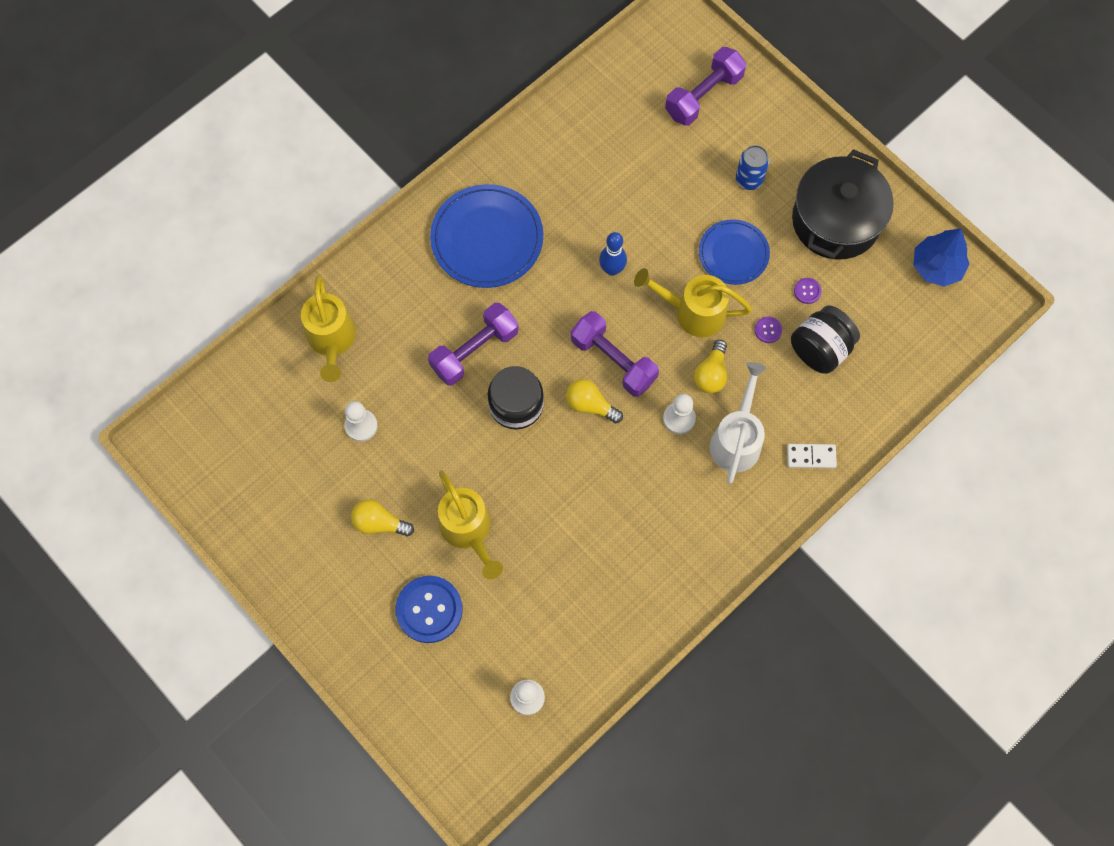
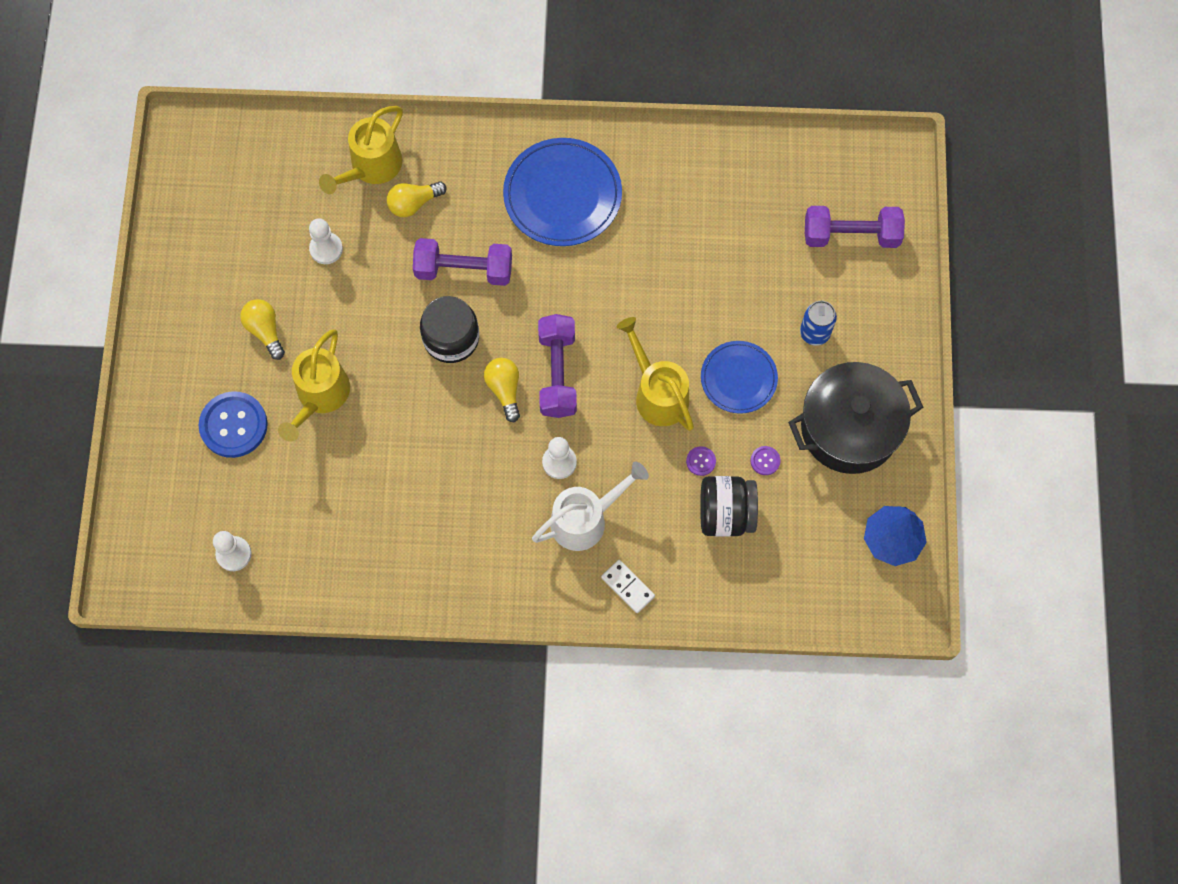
camera: 45 degrees right, 0 degrees up
(612, 269) = (631, 304): blue bowling pin -> none
(711, 374) = (620, 452): yellow light bulb -> yellow light bulb (413, 203)

